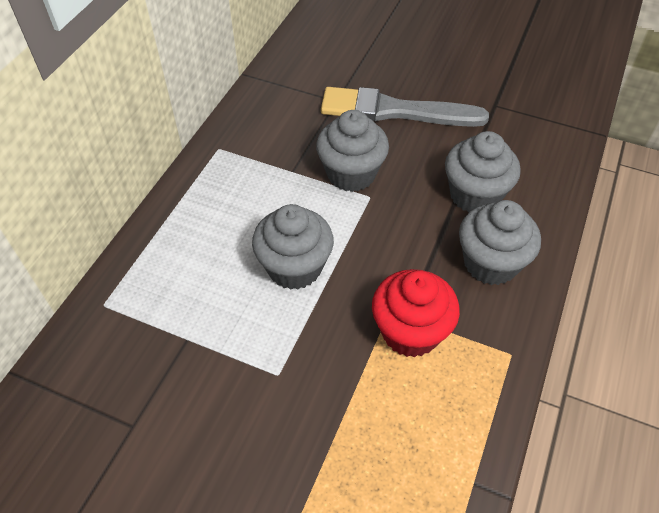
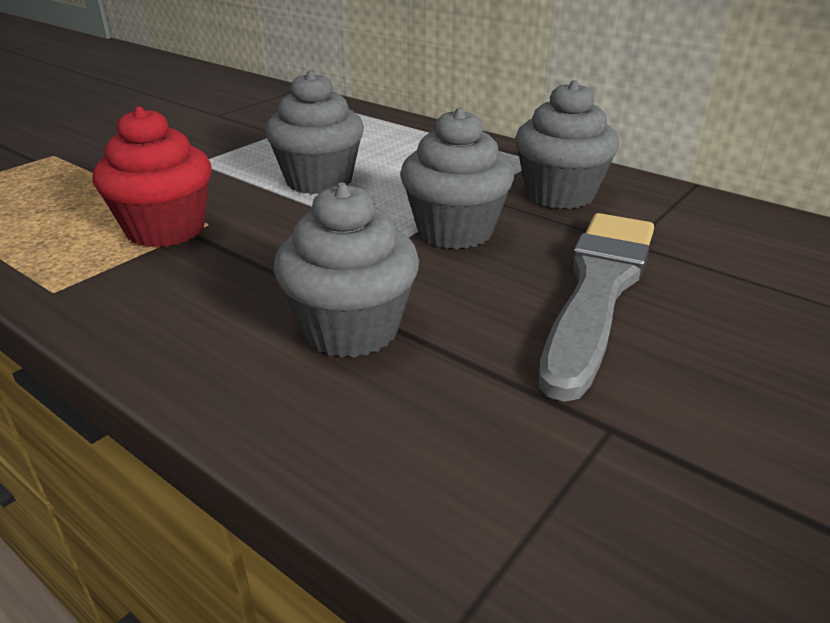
camera: 105 degrees right, 20 degrees down
(490, 263) = (204, 310): grey cupcake -> grey cupcake (559, 194)

